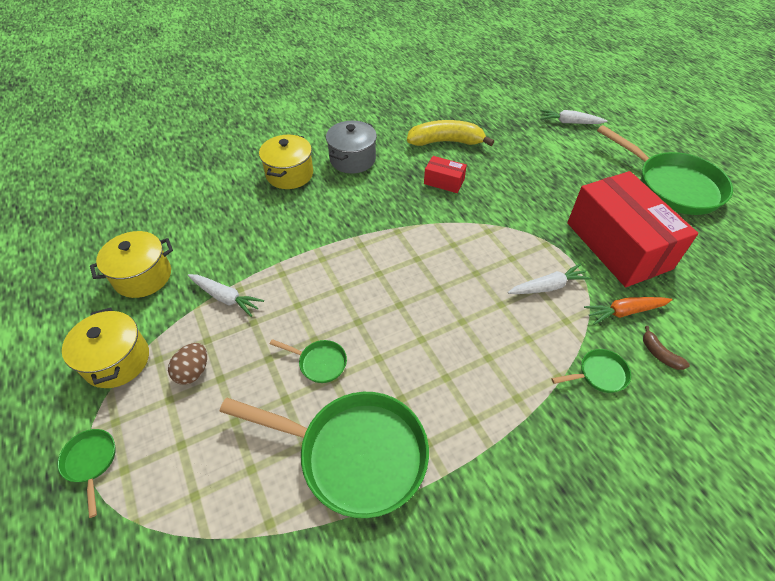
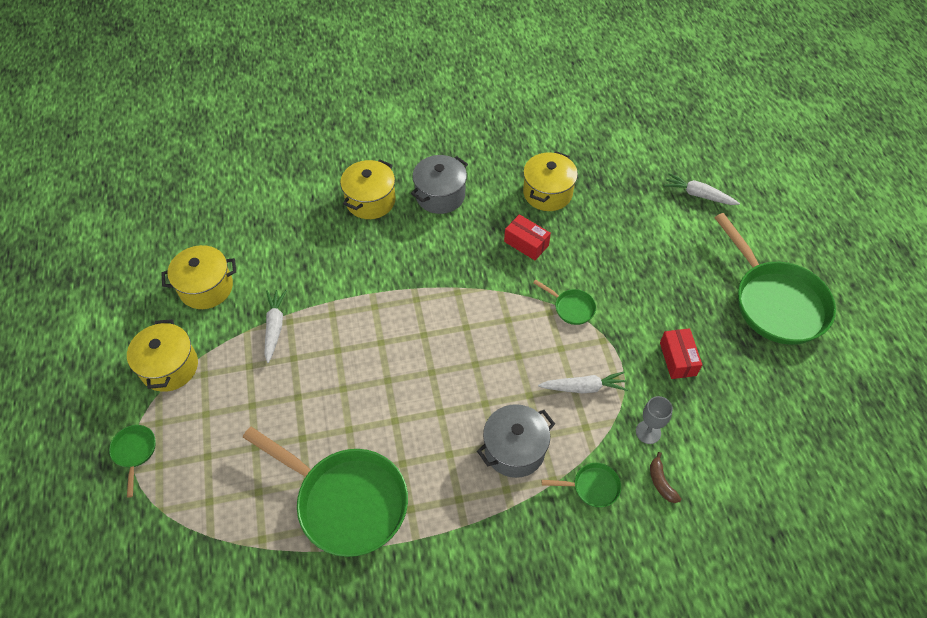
camera: 15 degrees right, 5 degrees up
(193, 371) = (231, 393): brown egg -> none
(225, 298) = (275, 327): white carrot -> white carrot turned 135 degrees counterclockwise
(319, 363) = (341, 412): green pan -> green pan (571, 307)
(446, 142) = (547, 193): yellow banana -> yellow pot
(509, 357) = (514, 449): none -> grey pot
(618, 245) = (677, 359): red box -> red box, size x0.43
(624, 312) = (648, 432): orange carrot -> grey goblet

